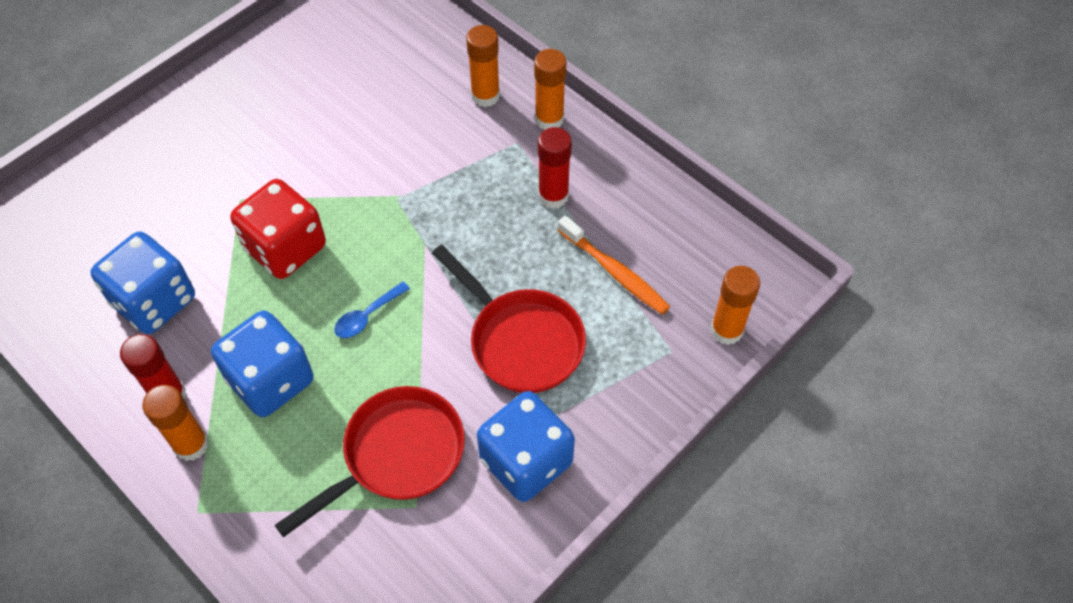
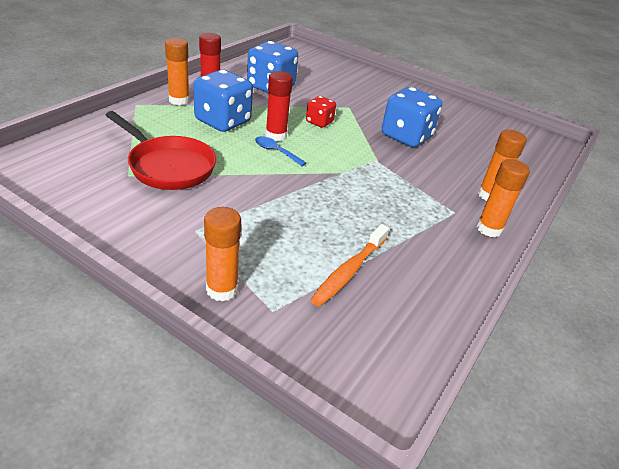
camera: 75 degrees right, 20 degrees down
(285, 248) = (319, 122): red dice -> red dice, size x0.54
(521, 340) = (268, 218): red pan -> none
(526, 461) = (160, 223): blue dice -> blue dice (406, 136)
(553, 196) = (412, 233): red glue stick -> red glue stick (276, 135)
(726, 330) = (304, 354): orange glue stick -> orange glue stick (222, 289)

